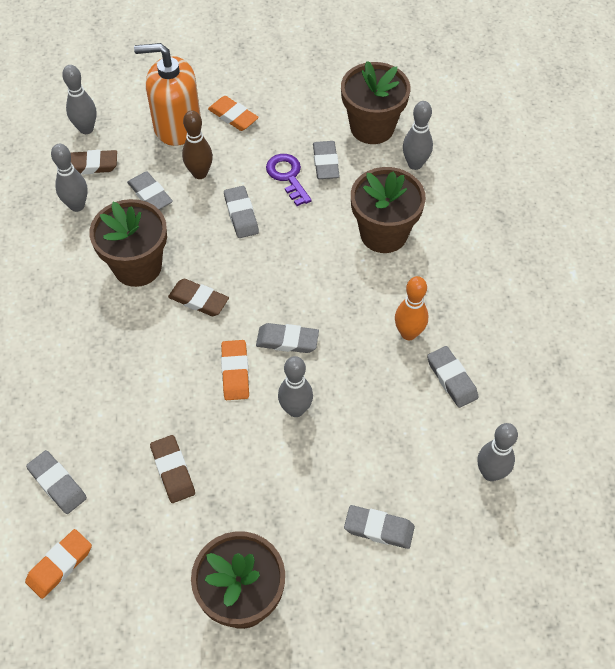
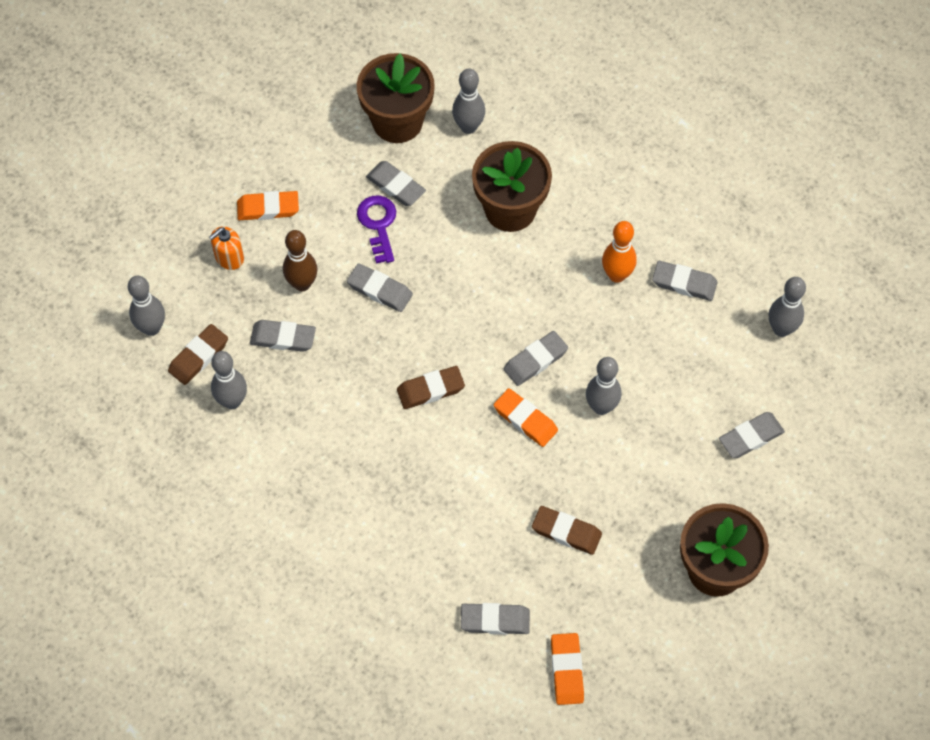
camera: 45 degrees left, 5 degrees up
(137, 266) = (348, 406): brown flower pot -> none
(177, 125) = (229, 257): orange soap dispenser -> orange soap dispenser, size x0.48
(287, 176) = (378, 224): purple key -> purple key turned 60 degrees clockwise

